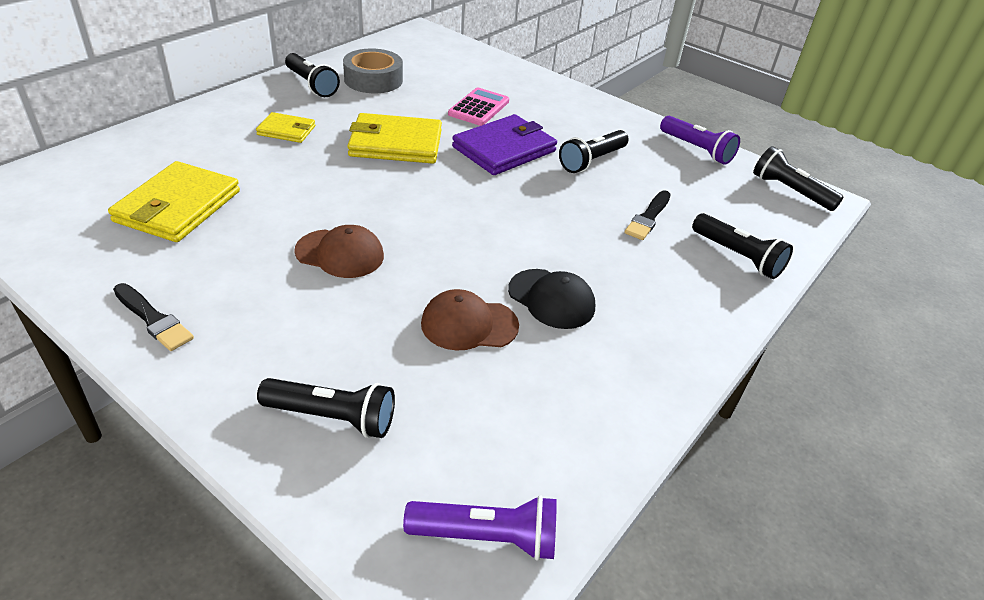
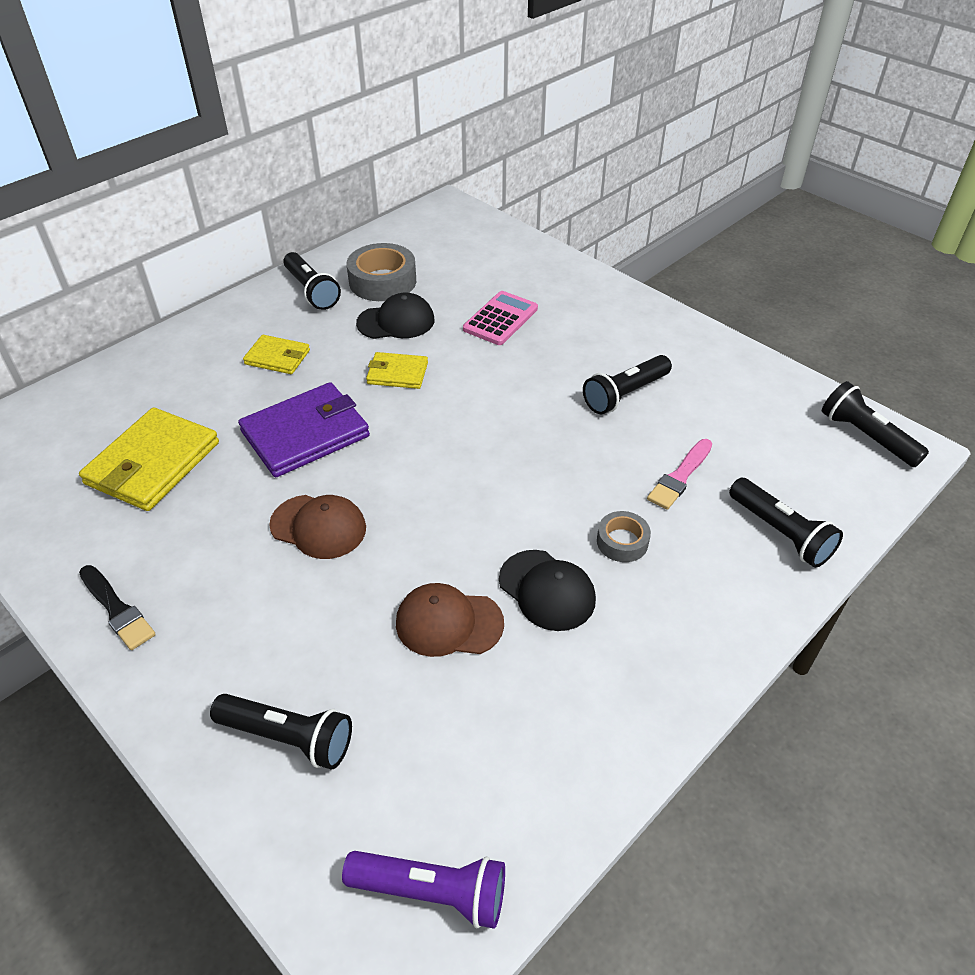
camera: 10 degrees right, 5 degrees up
(389, 107) = (396, 321): none -> black cap
(395, 143) = (397, 373): yellow wallet -> yellow wallet, size x0.56
(504, 149) = (522, 379): purple wallet -> purple wallet (305, 434)
(609, 263) = (622, 542): none -> grey tape
(648, 217) = (680, 477): black brush -> pink brush
(697, 149) = (758, 375): purple flashlight -> none

